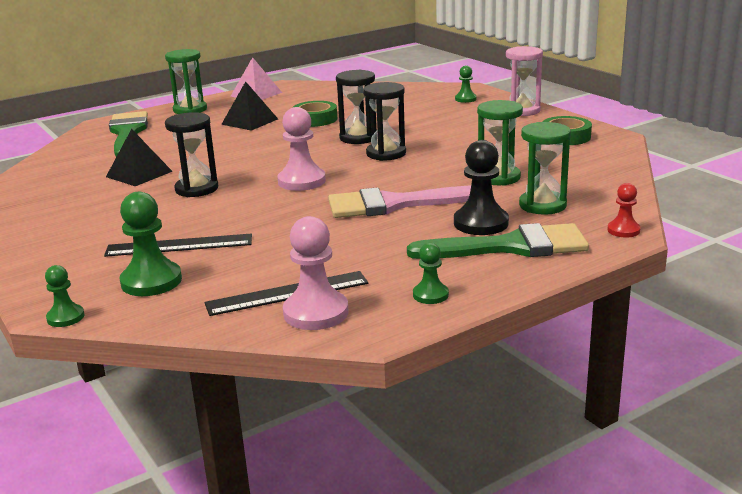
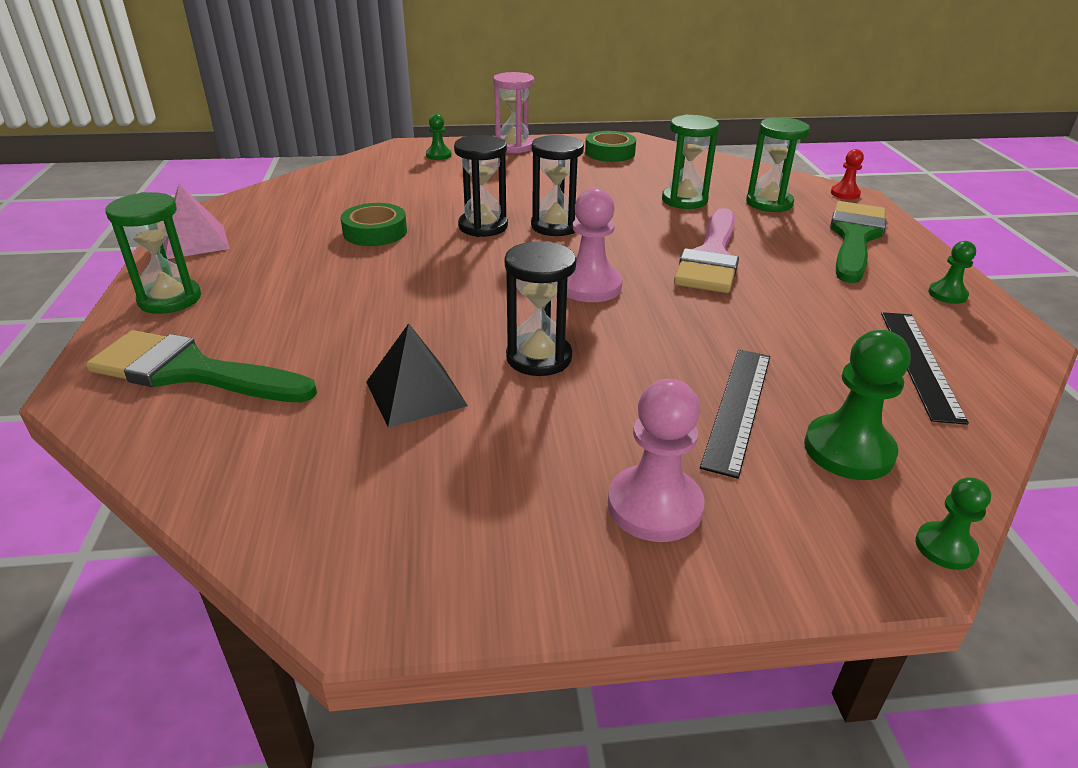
camera: 65 degrees left, 10 degrees up
(250, 121) = (311, 269): black pyramid -> none
(316, 313) = (973, 358): pink pawn -> pink pawn (654, 506)
(481, 223) = (792, 235): black pawn -> none

